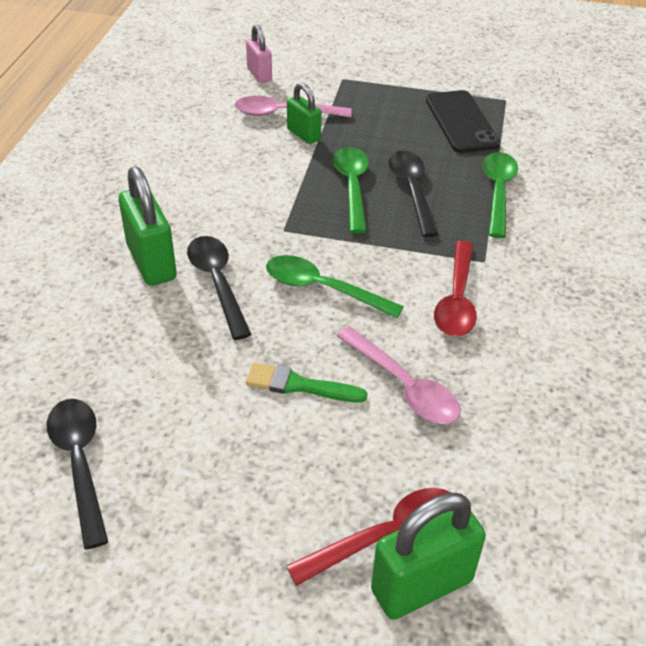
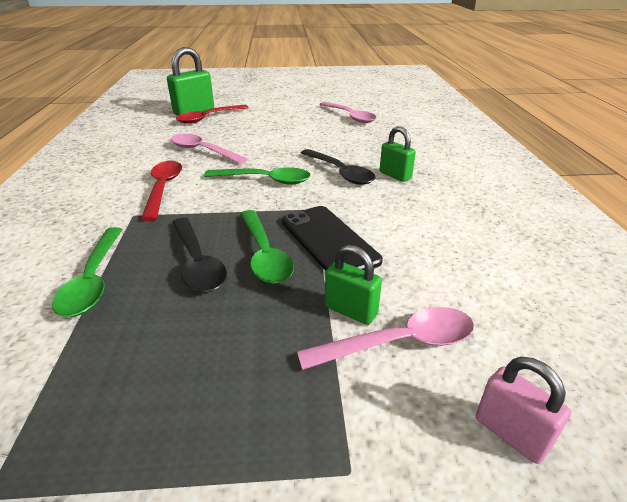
camera: 165 degrees right, 10 degrees down
(80, 463) = (350, 116): black spoon -> pink spoon
(151, 262) = (395, 175): green padlock -> green padlock, size x0.61
(299, 385) = (263, 144): green brush -> none
(461, 122) = (109, 395): black phone -> black phone (328, 241)

